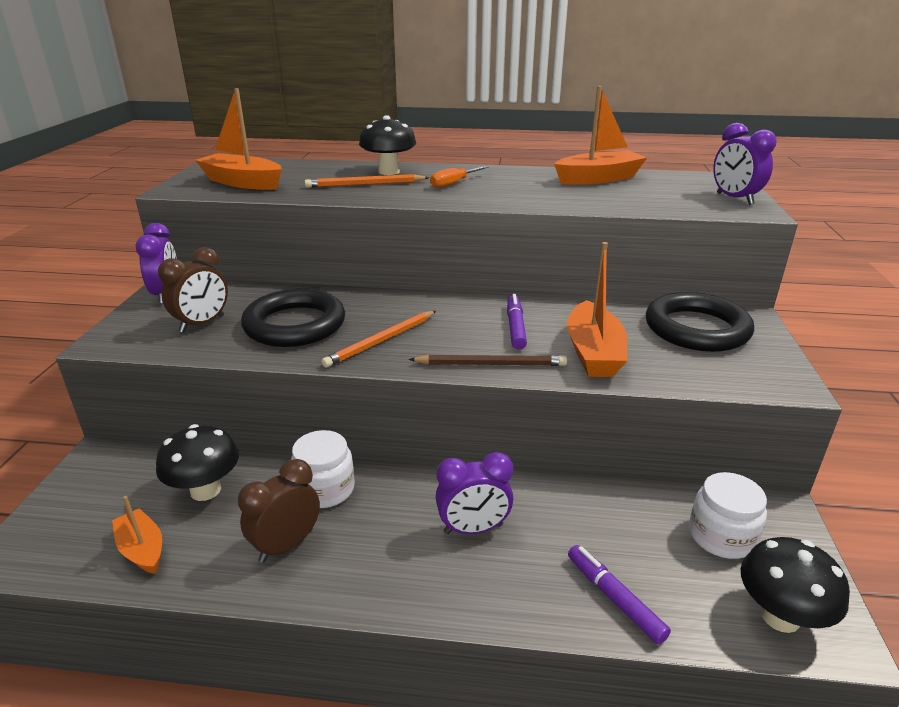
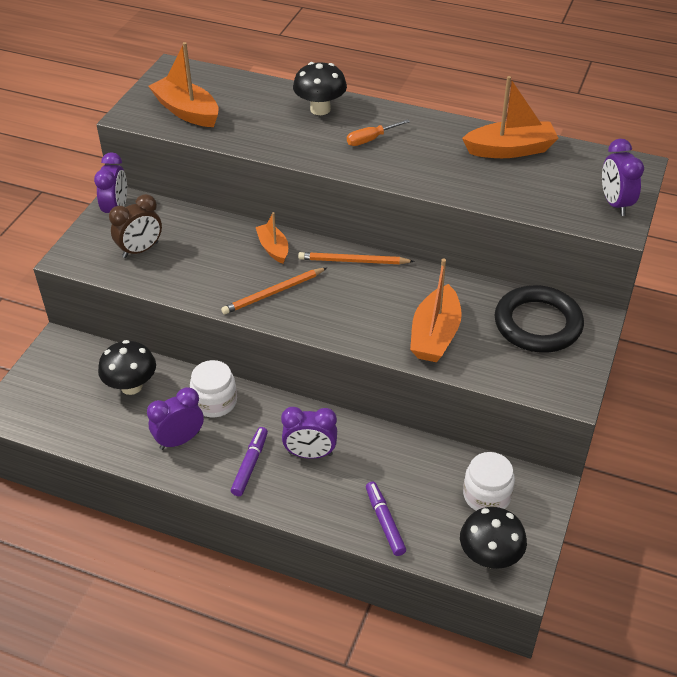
camera: 15 degrees right, 15 degrees up
(142, 549) = (86, 424): orange boat -> orange boat (273, 248)
(286, 545) = (179, 440): brown clock -> purple clock
(295, 325) = (211, 263): black ring -> none
(365, 185) = (291, 130): orange pencil -> orange pencil (353, 261)
(490, 364) = (348, 332): brown pencil -> none
(515, 327) = (386, 296): purple marker -> purple marker (250, 465)

